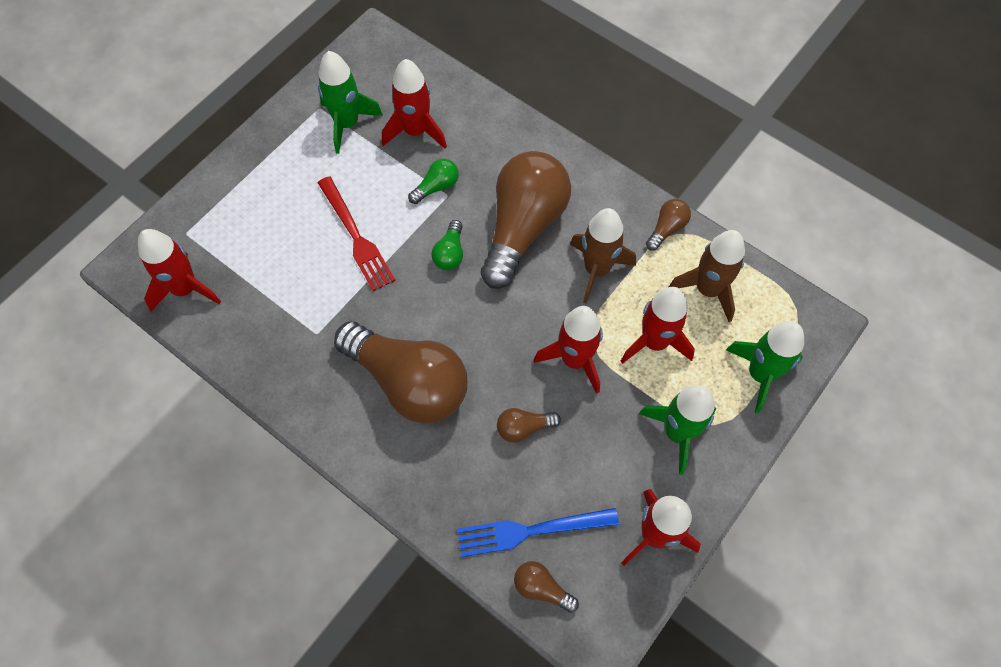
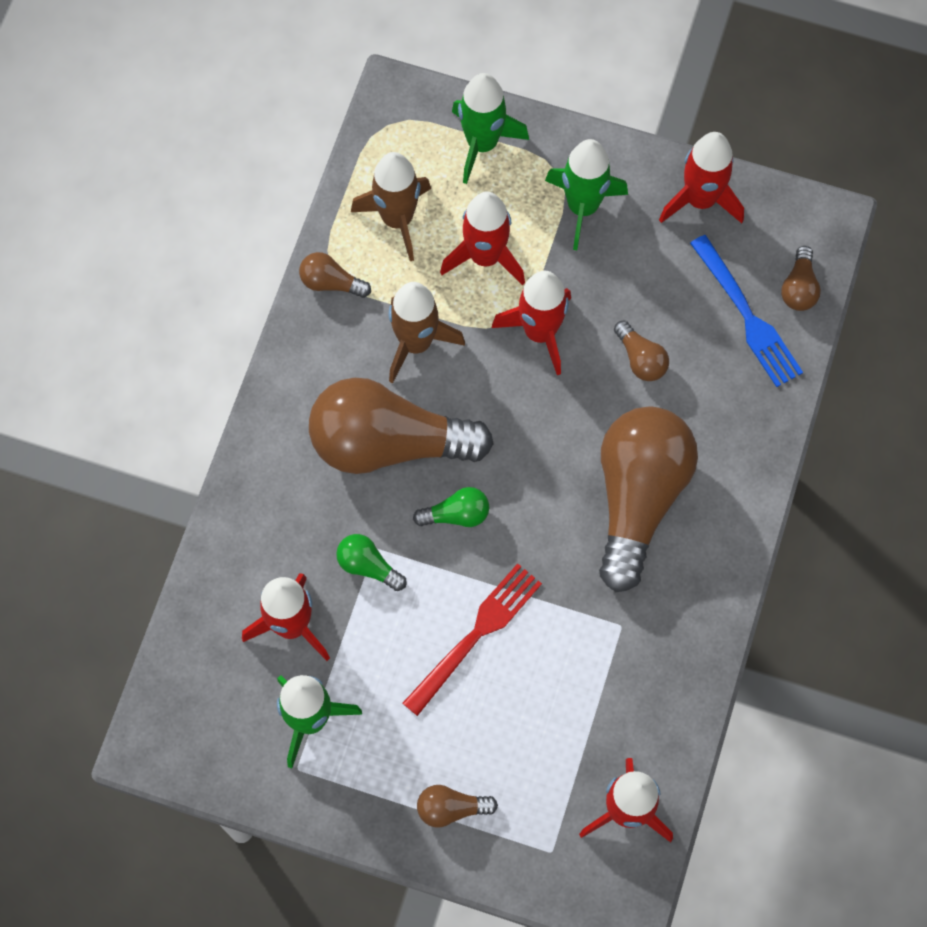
camera: 110 degrees left, 5 degrees up
(247, 184) = (451, 808): none -> brown light bulb

